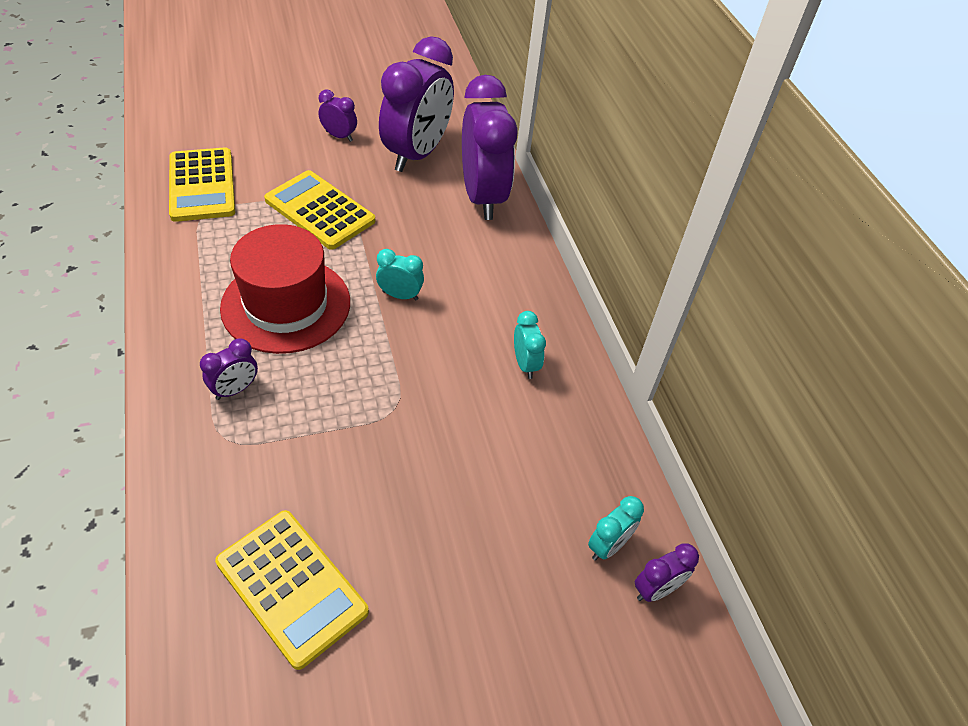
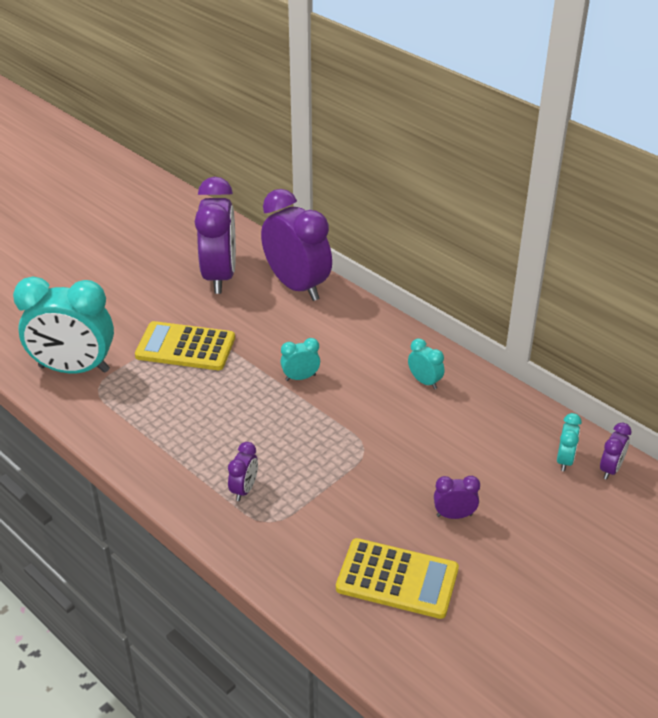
camera: 25 degrees left, 10 degrees down
(202, 185) = (74, 369): yellow calculator -> turquoise clock
(286, 305) = (225, 420): red hat -> none
(339, 136) = (146, 288): purple clock -> purple clock (454, 515)

